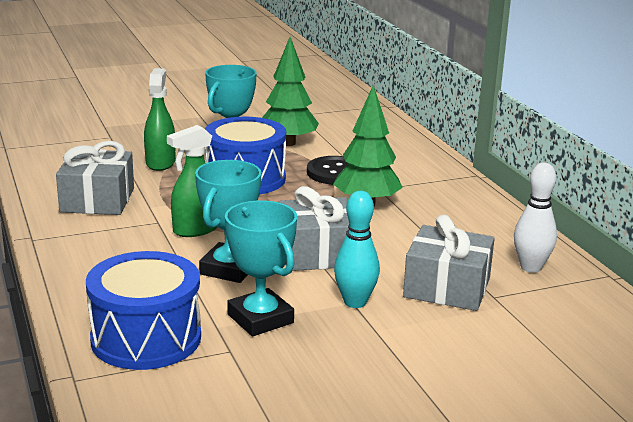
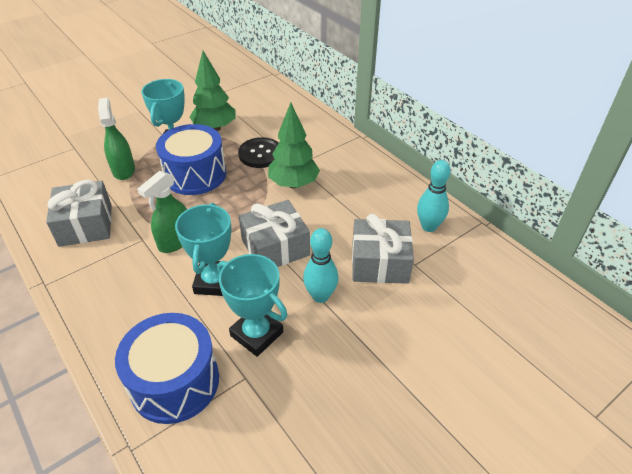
camera: 15 degrees left, 20 degrees up
(531, 267) = (429, 227): white bowling pin -> turquoise bowling pin

